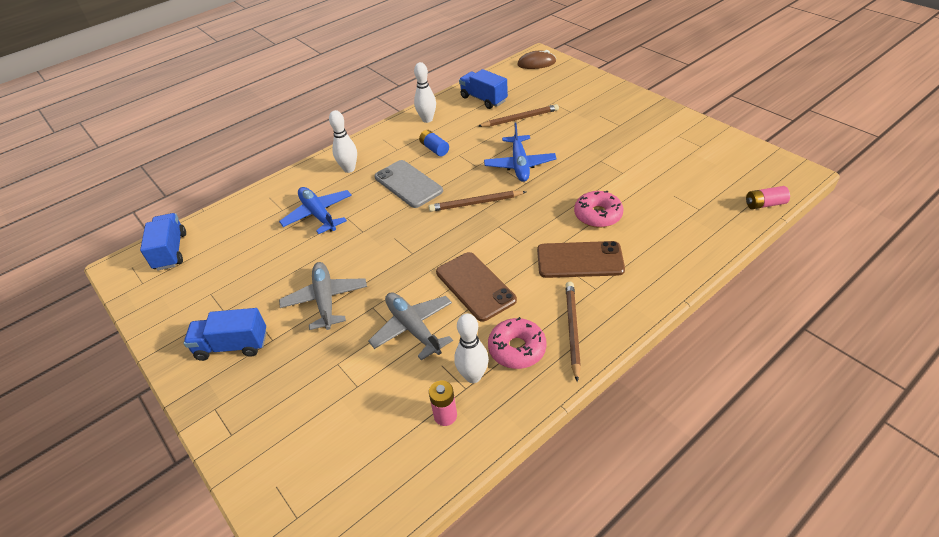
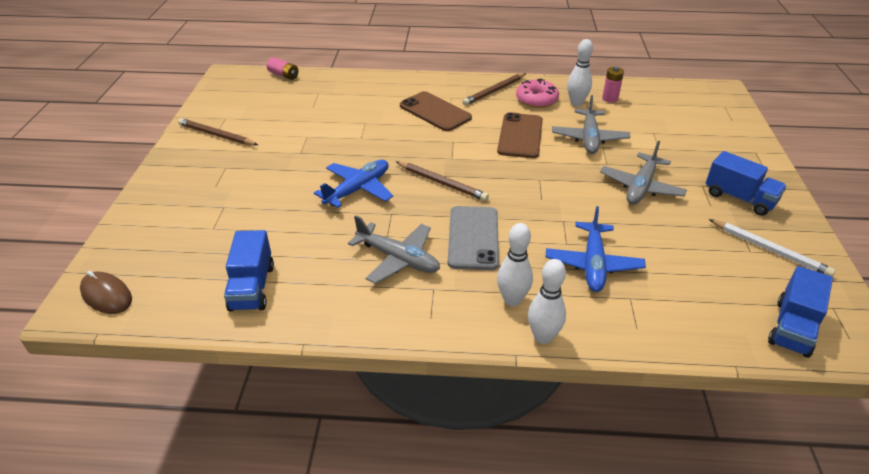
camera: 140 degrees left, 5 degrees down
(194, 304) = (770, 250): none -> white pencil
(427, 119) = (348, 307): white bowling pin -> white bowling pin (543, 337)
(434, 149) = (398, 259): blue battery -> grey plane
(520, 118) = (272, 233): brown pencil -> brown pencil (216, 135)
(598, 215) = (377, 124): pink donut -> none

